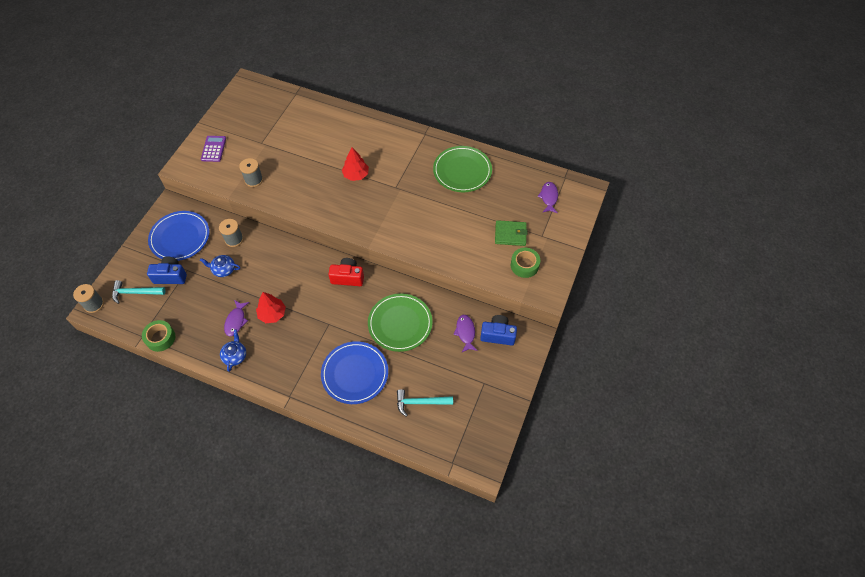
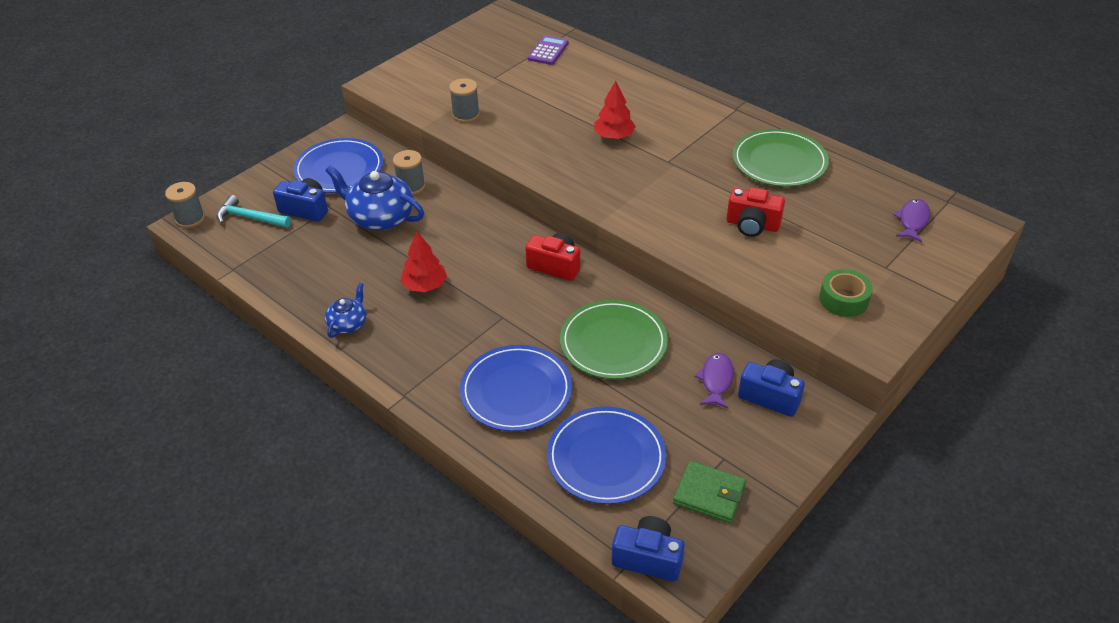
camera: 20 degrees right, 15 degrees down
(160, 338) = (256, 277): green tape -> none
(213, 149) = (427, 72): purple calculator -> purple calculator (548, 51)
(223, 269) = (380, 218): blue teapot -> blue teapot, size x1.84
(236, 321) = (369, 281): purple fish -> none
(420, 402) = (606, 458): turquoise hammer -> blue plate
(459, 224) = (752, 225): none -> red camera
(462, 457) = (648, 558): none -> blue camera
(510, 234) = (832, 254): green wallet -> green wallet (709, 494)

